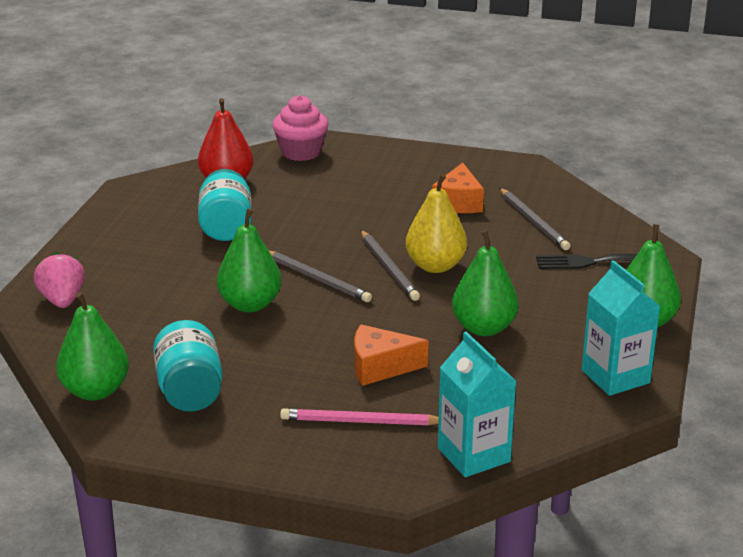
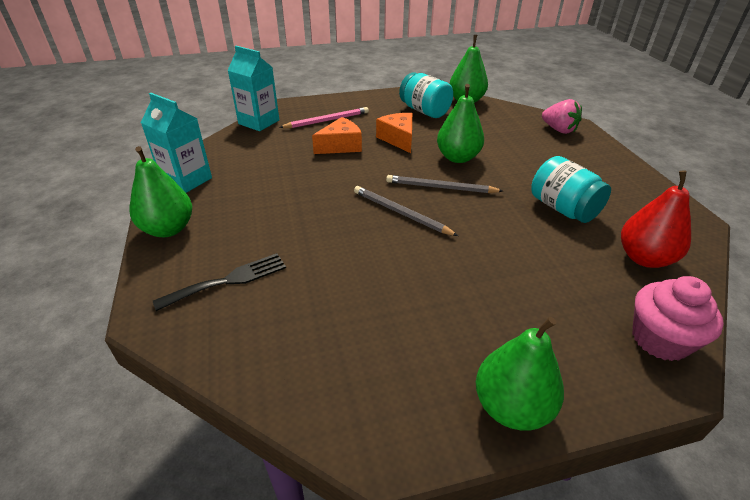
camera: 150 degrees right, 10 degrees up
(435, 266) = (367, 227): yellow pear -> none
(458, 202) = (410, 319): orange cheese -> orange cheese (398, 139)
(484, 328) = (293, 187): green pear -> green pear (511, 407)
(533, 221) = (311, 319): grey pencil -> none

